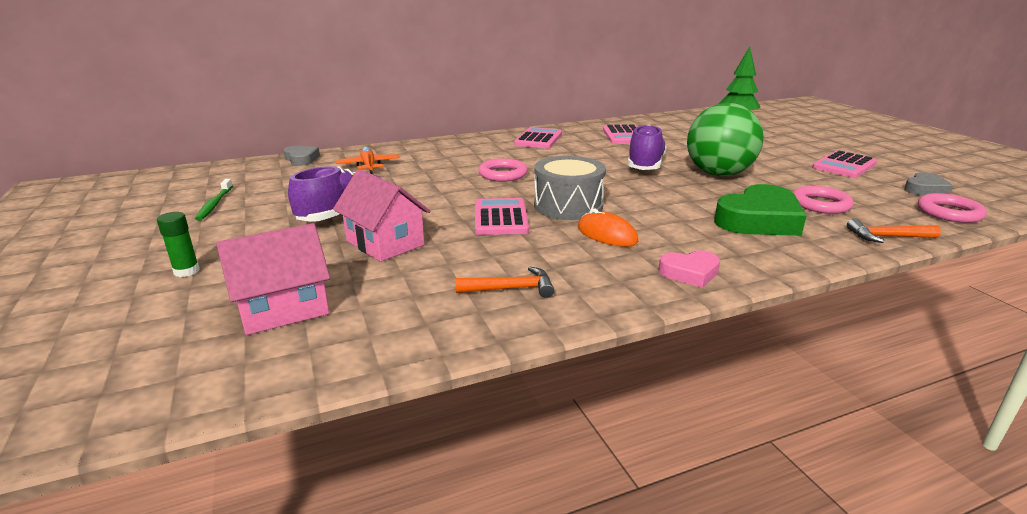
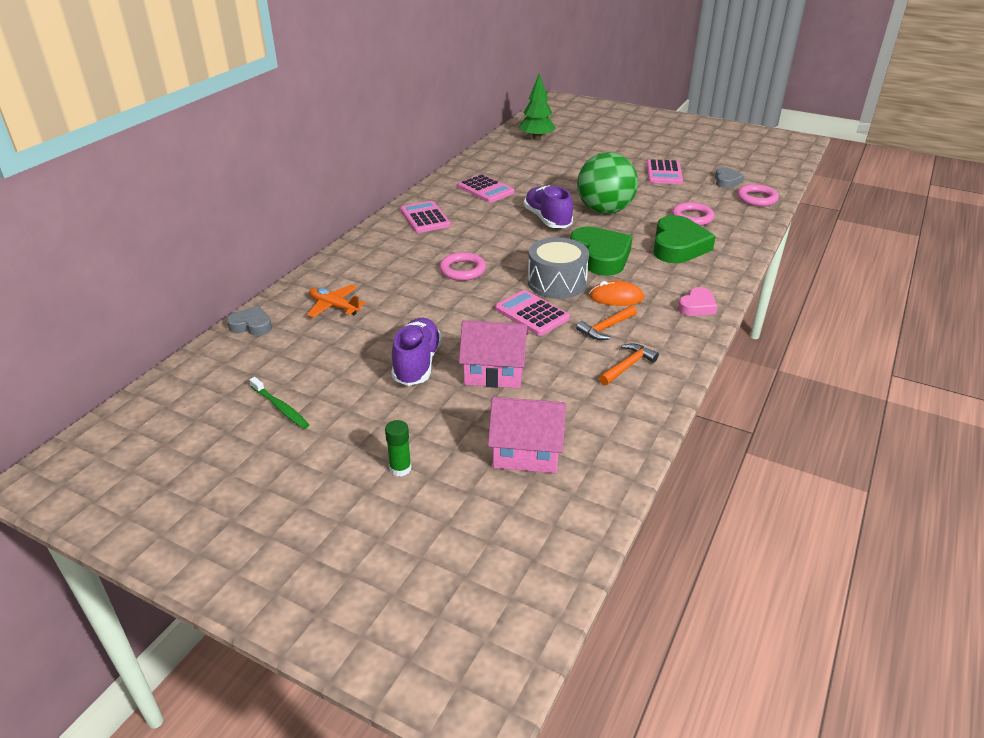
camera: 40 degrees left, 10 degrees up
(283, 309) = (526, 453): pink house -> pink house turned 75 degrees clockwise
(650, 202) = (600, 256): none -> green heart
(887, 237) = (751, 232): orange hammer -> orange hammer (606, 328)

